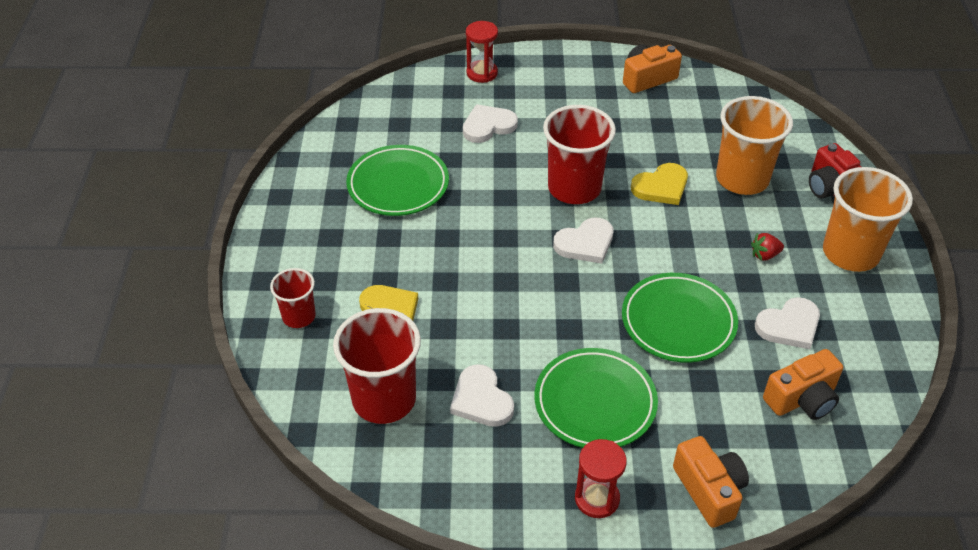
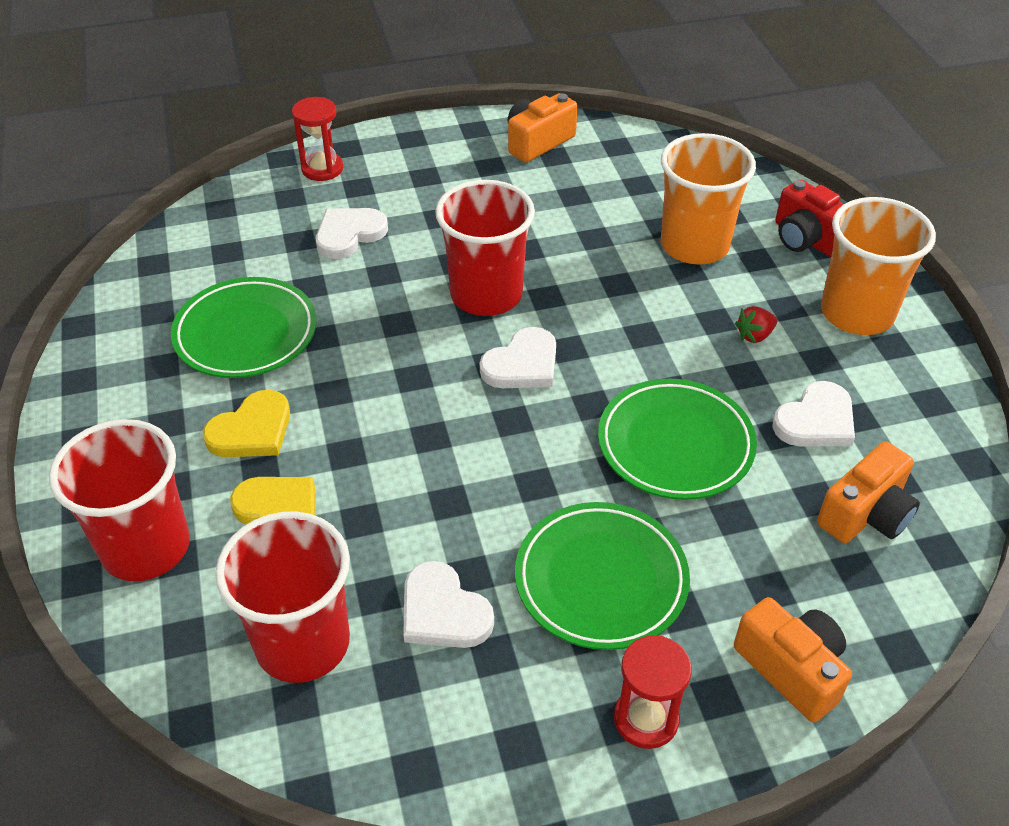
camera: 15 degrees left, 0 degrees up
(299, 316) = (146, 547): red cup -> red cup, size x1.79
(661, 187) = (597, 273): yellow heart -> yellow heart (252, 430)

